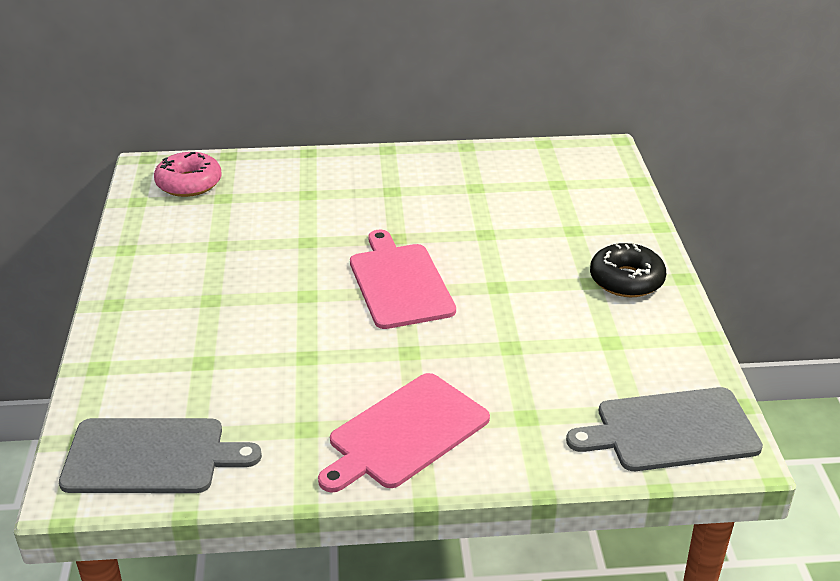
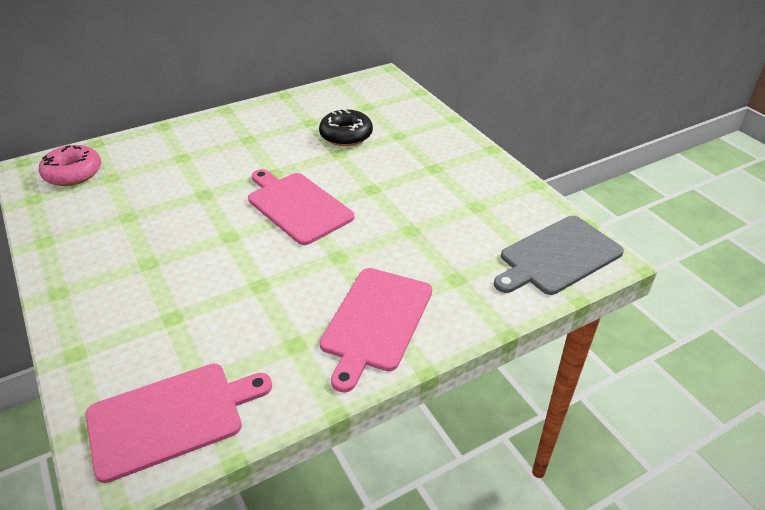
camera: 25 degrees left, 5 degrees up
(150, 456) = (171, 418): grey cutting board -> pink cutting board
(626, 280) = (457, 160): black donut -> black donut (346, 135)

